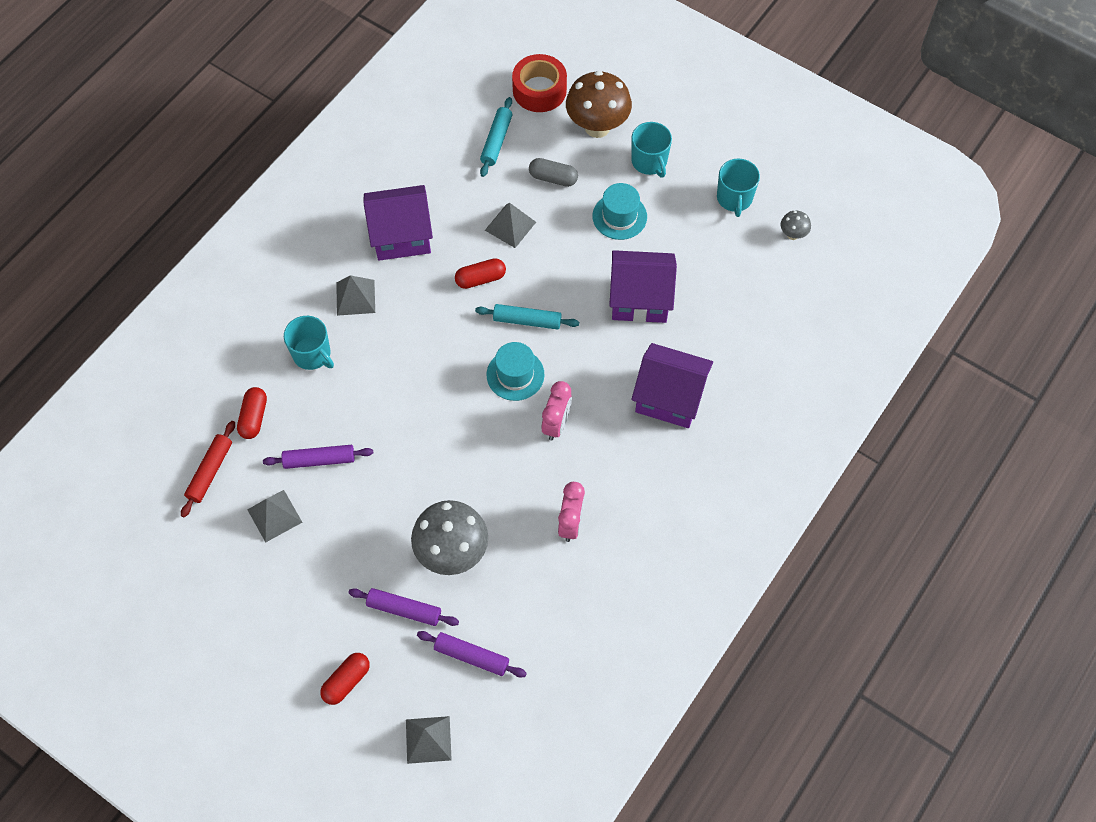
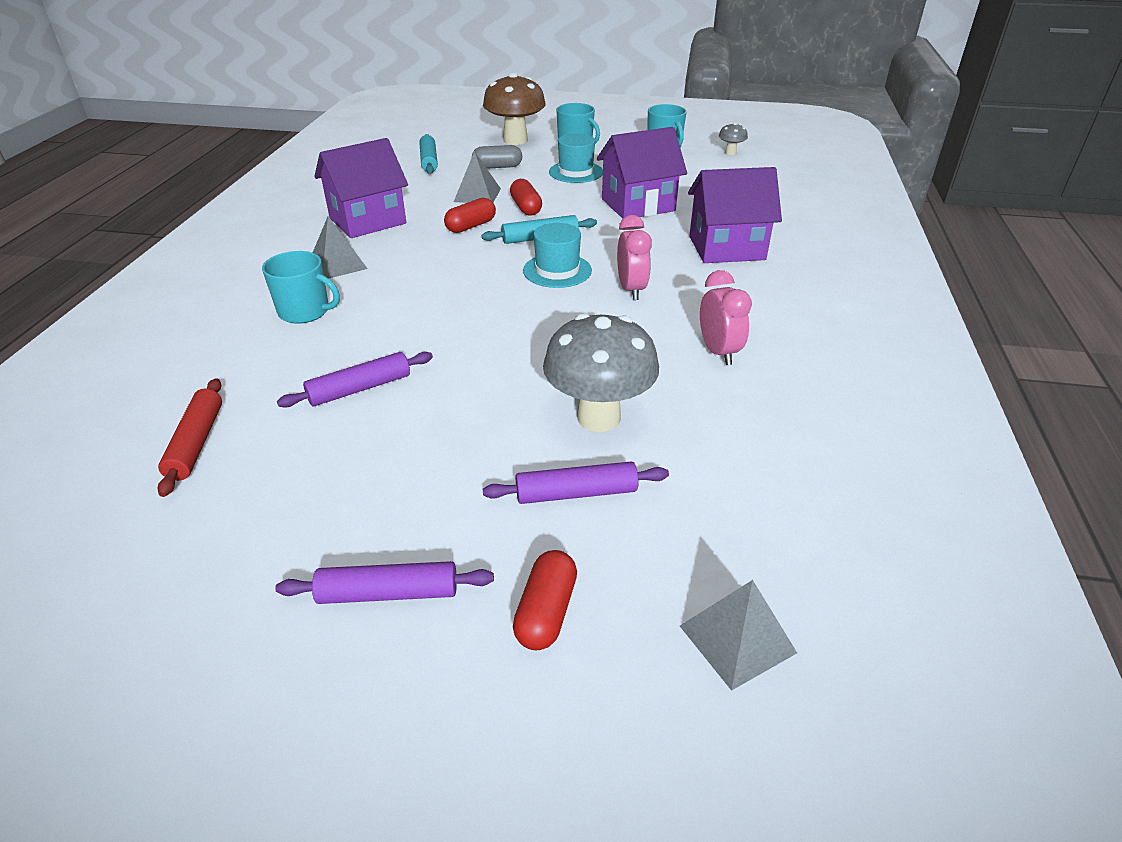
camera: 25 degrees left, 25 degrees down
(254, 417) = (246, 377): red capsule -> red capsule (526, 208)
(274, 515) = (319, 457): grey pyramid -> none
(471, 656) = (712, 510): purple rolling pin -> purple rolling pin (388, 593)
(539, 90) = (449, 135): red tape -> none

